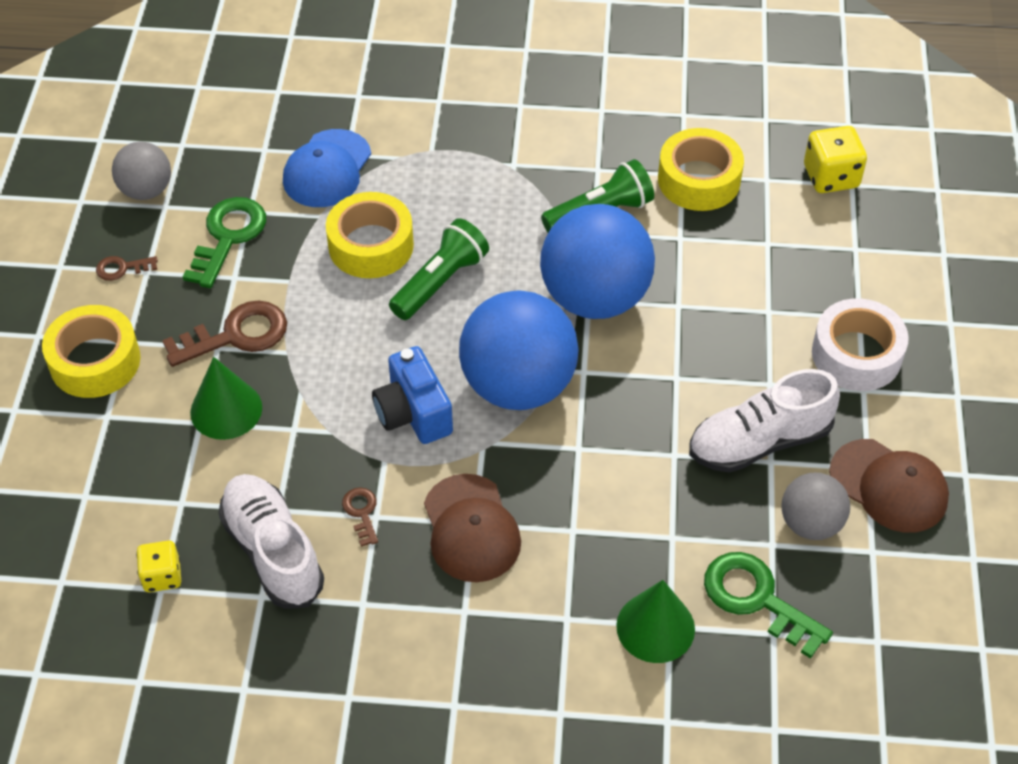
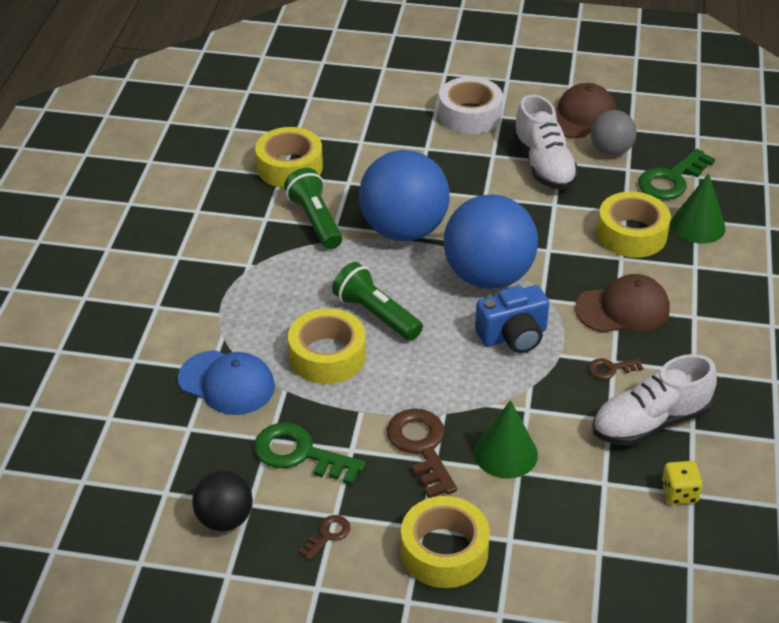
camera: 85 degrees left, 10 degrees down
(122, 268) = (328, 535): brown key -> brown key turned 135 degrees counterclockwise
(146, 190) = (225, 519): grey ball -> black ball
(623, 544) = (631, 234): none -> yellow tape
(831, 177) = (300, 105): yellow dice -> none

